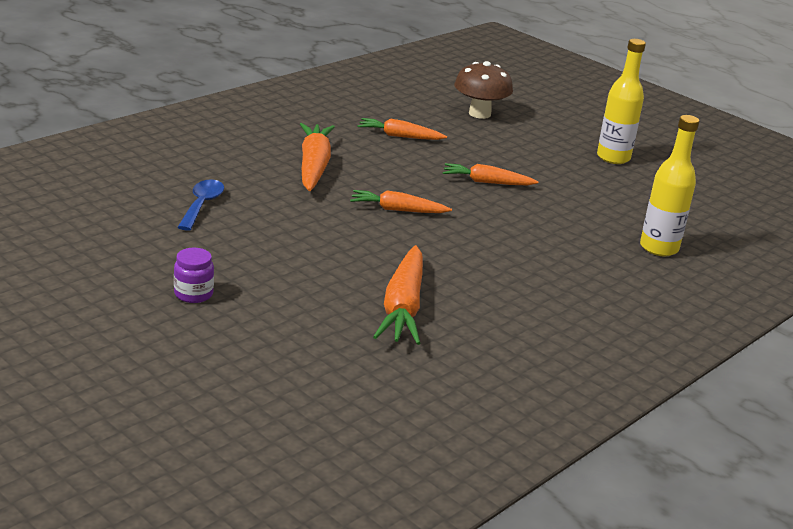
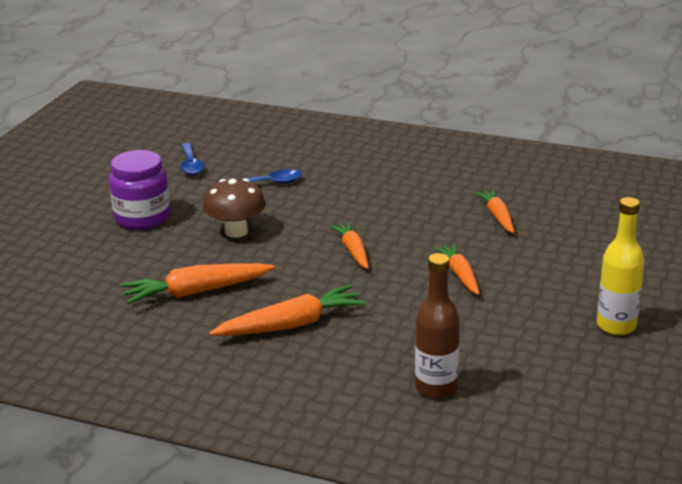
camera: 70 degrees right, 0 degrees up
(93, 232) = (191, 165): none -> blue spoon
(193, 294) = (142, 218): purple jar -> purple jar, size x1.94
(314, 166) = (386, 200): orange carrot -> orange carrot (291, 325)
(479, 114) = (609, 238): brown mushroom -> brown mushroom (236, 231)
(659, 248) = (436, 388): yellow bottle -> brown bottle

